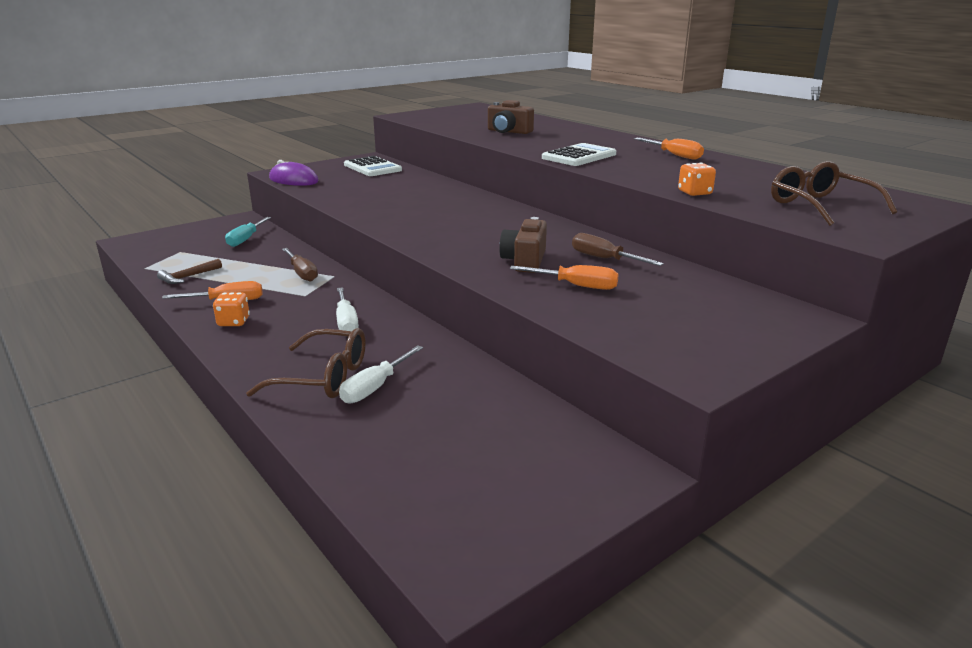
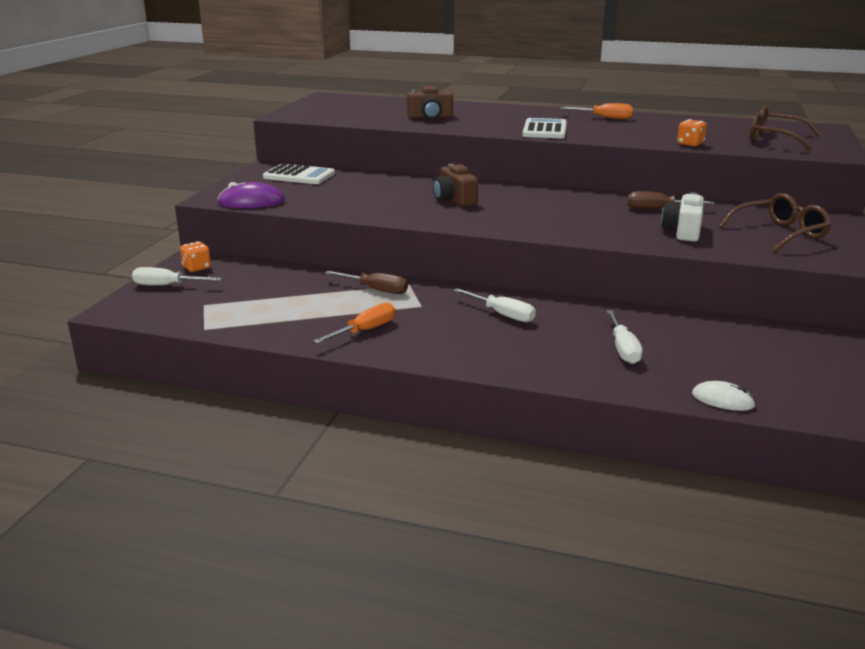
camera: 35 degrees left, 0 degrees up
(188, 277) = (274, 323): brown hammer -> none
(189, 233) = (167, 286): none -> white screwdriver
(233, 322) = (411, 343): orange dice -> orange dice (197, 268)
(246, 239) = (247, 276): turquoise screwdriver -> none
(323, 377) = (575, 356): brown glasses -> brown glasses (780, 233)
(354, 473) = (722, 400): none -> white mouse
(525, 261) = (613, 223): brown camera -> brown camera (454, 199)
(576, 286) = (683, 231): orange screwdriver -> white camera

